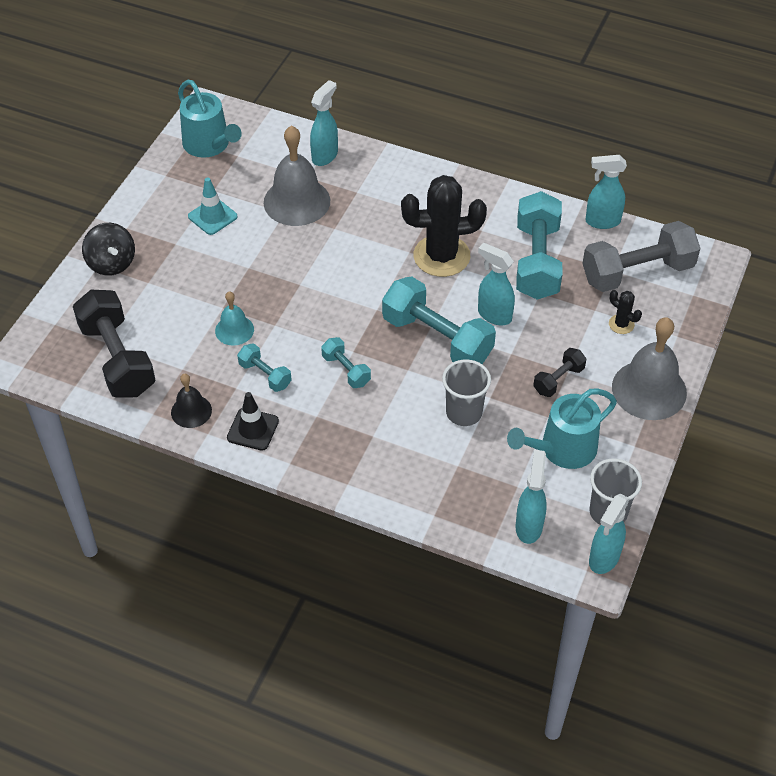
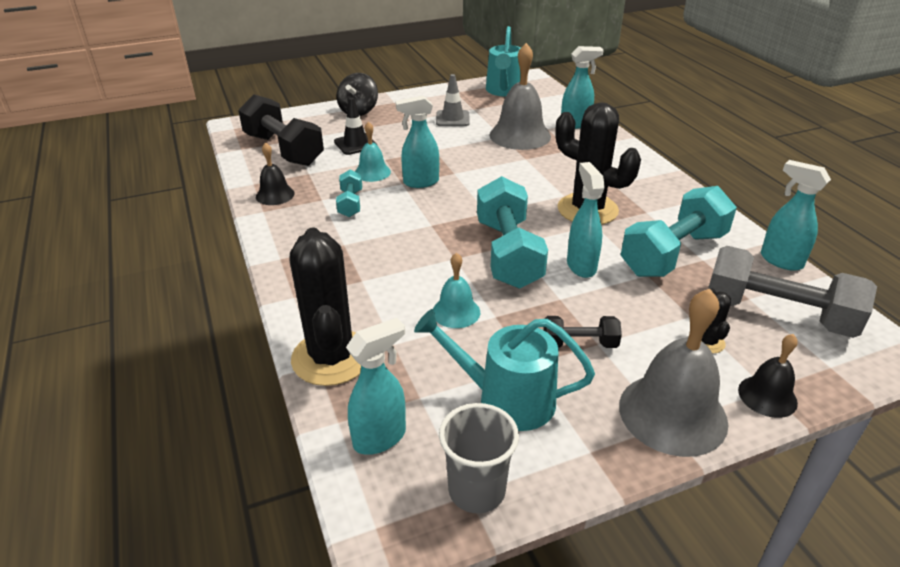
camera: 45 degrees right, 15 degrees down
(118, 359) = (284, 150): black dumbbell -> black dumbbell turned 60 degrees counterclockwise
(212, 216) = (452, 119): turquoise traffic cone -> grey traffic cone
(253, 429) = (291, 226): black traffic cone -> black traffic cone (355, 144)
(346, 370) = (408, 232): turquoise dumbbell -> none
(435, 504) = (331, 357): none -> black cactus
(464, 412) = (456, 312): grey cup -> turquoise bell
(604, 559) = (409, 532): turquoise spray bottle -> turquoise spray bottle (420, 182)
(681, 341) = (767, 396): none -> black bell

